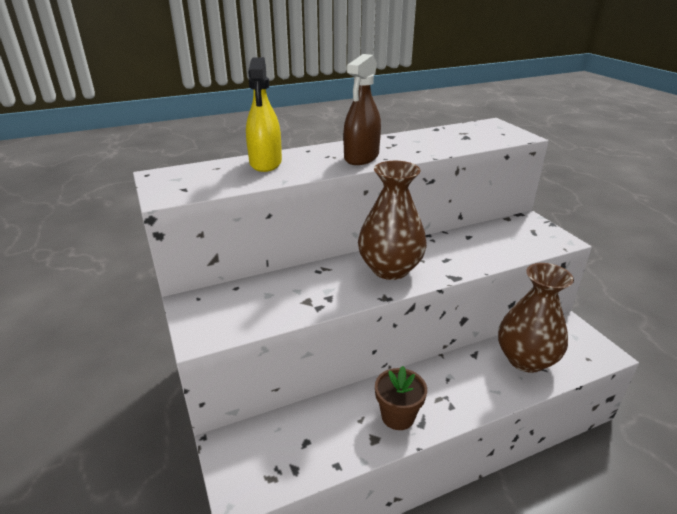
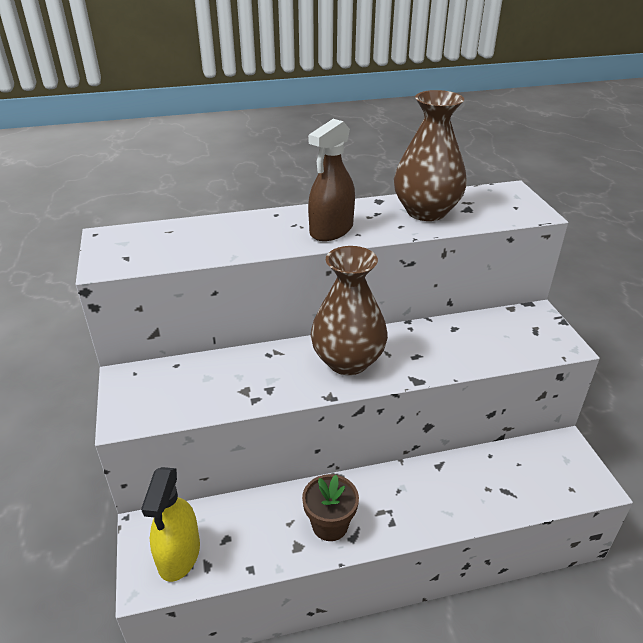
camera: 10 degrees right, 5 degrees up
(265, 163) = (223, 229): yellow spray bottle -> yellow spray bottle (179, 555)
(525, 359) = (496, 479): brown vase -> brown vase (426, 211)

